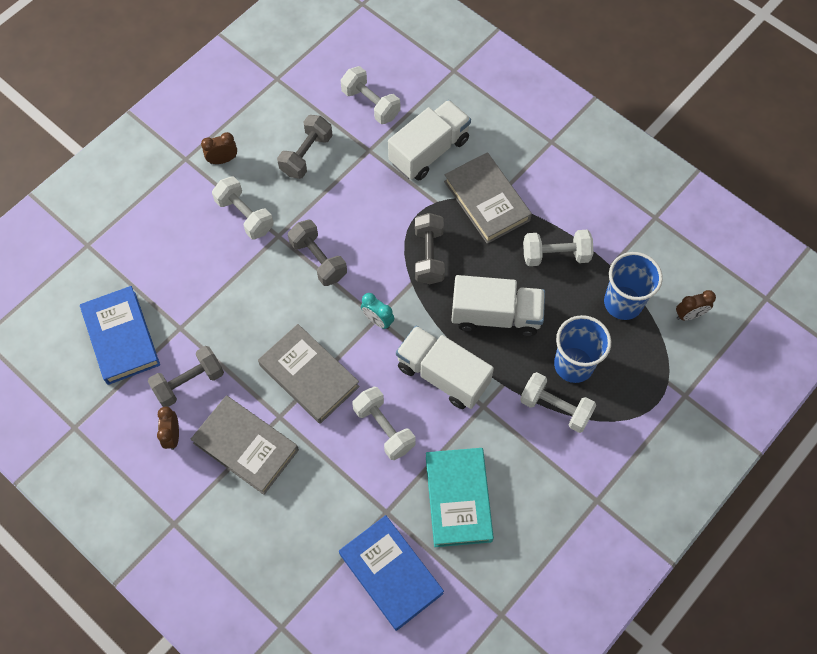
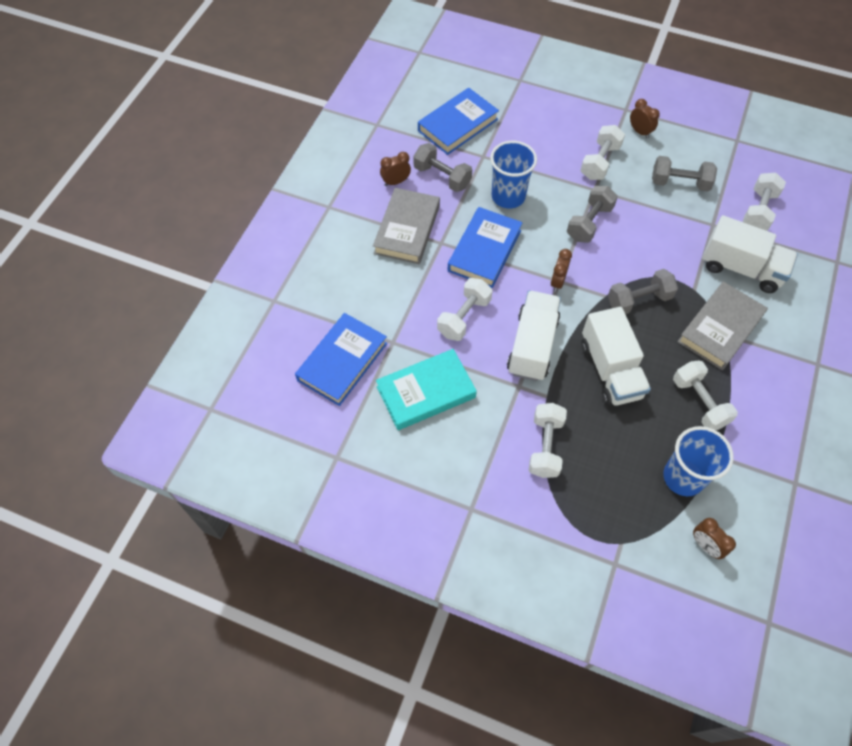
camera: 70 degrees right, 5 degrees down
(309, 376) = (484, 250): grey book -> blue book
(378, 320) = (557, 282): turquoise clock -> brown clock
(573, 364) = (595, 450): blue cup -> blue cup (508, 196)

